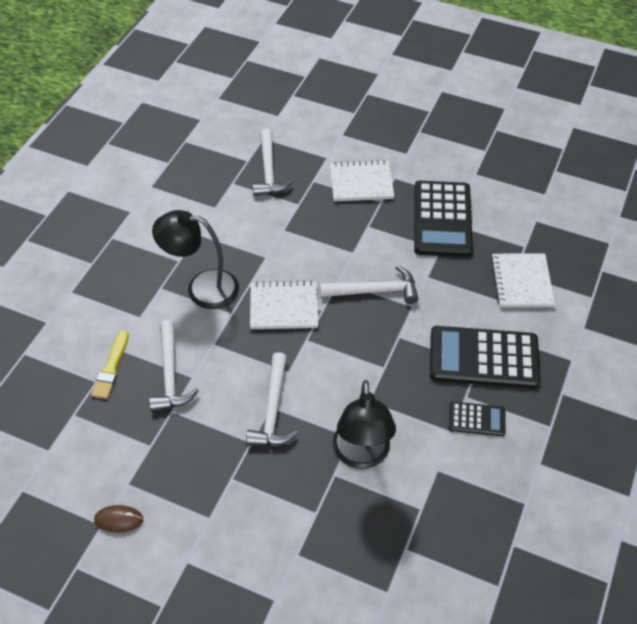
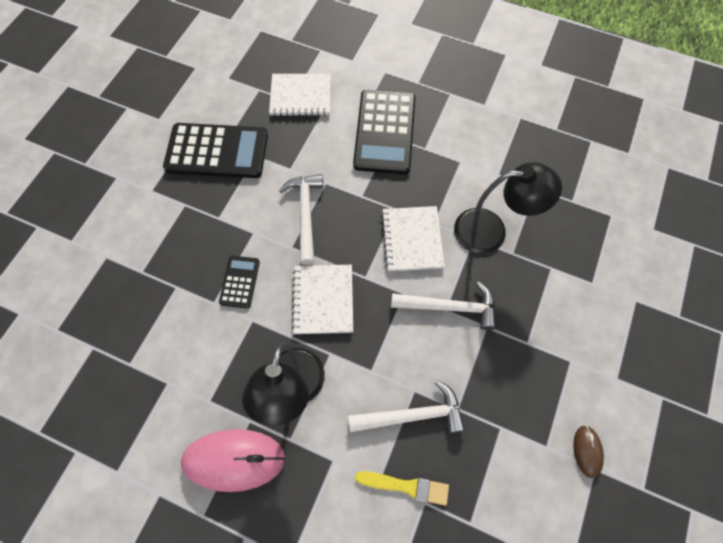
camera: 90 degrees left, 15 degrees up
(149, 253) = (234, 460): none -> pink mouse
(269, 171) = (117, 321): white hammer -> none
(361, 183) = (153, 222): white notebook -> white notebook (412, 239)
(476, 419) = (447, 142): black calculator -> black calculator (240, 282)

